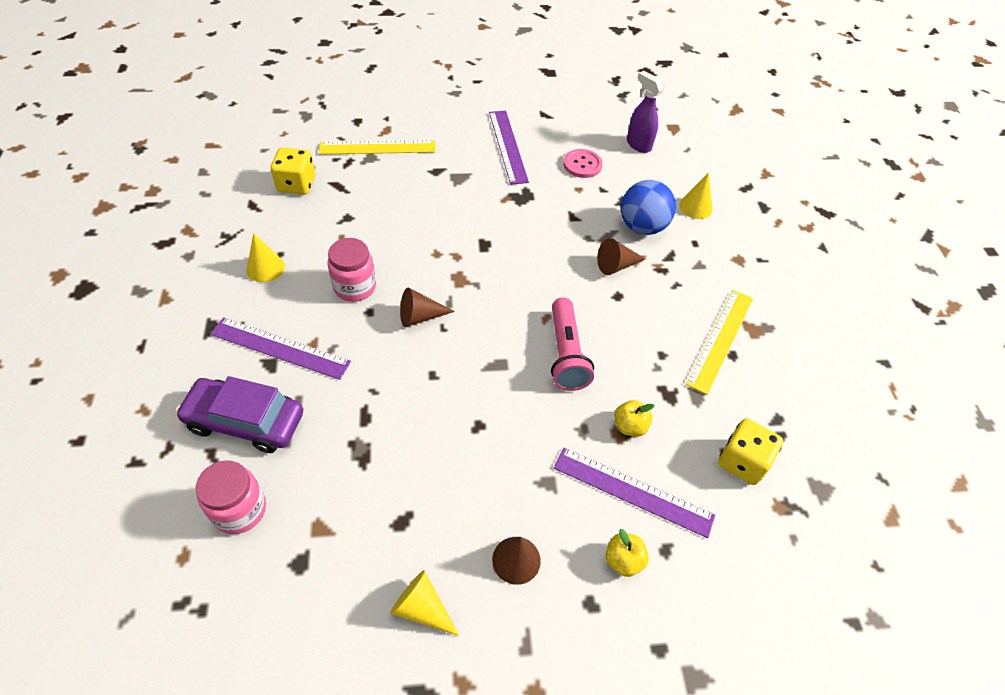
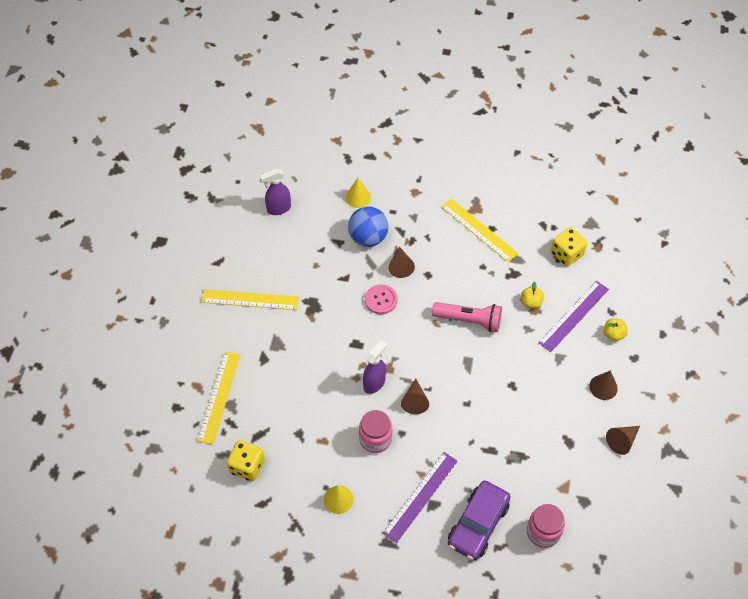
camera: 70 degrees left, 5 degrees up
(422, 608) = (622, 441): yellow cone -> brown cone
(434, 271) = (374, 383): none -> purple spray bottle
(508, 146) = (250, 299): purple ruler -> yellow ruler
(582, 165) = (289, 254): pink button -> pink button (381, 300)

